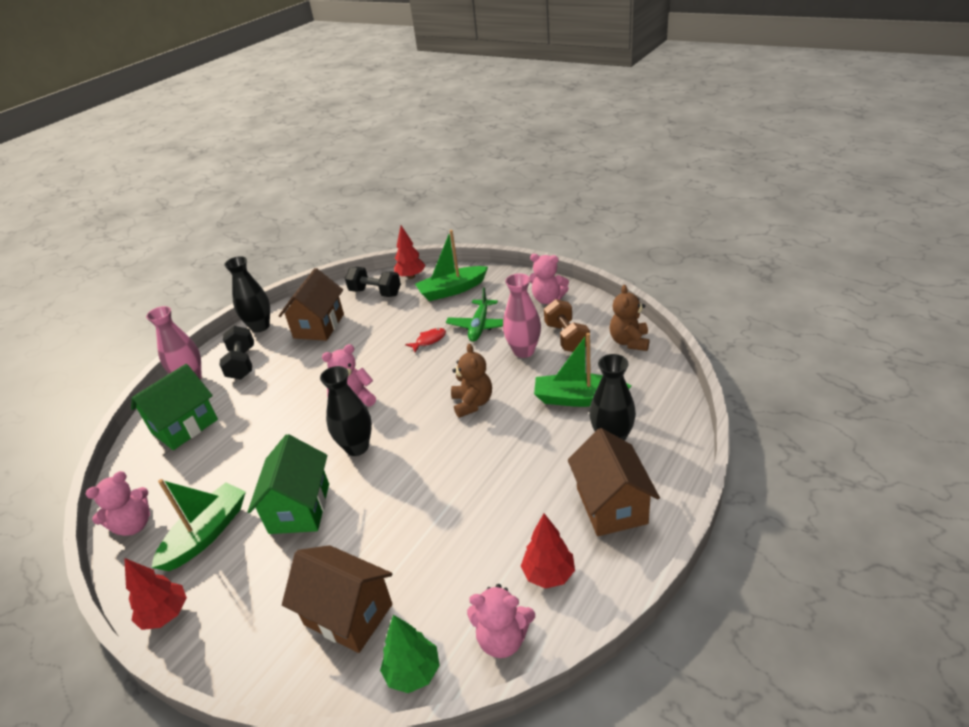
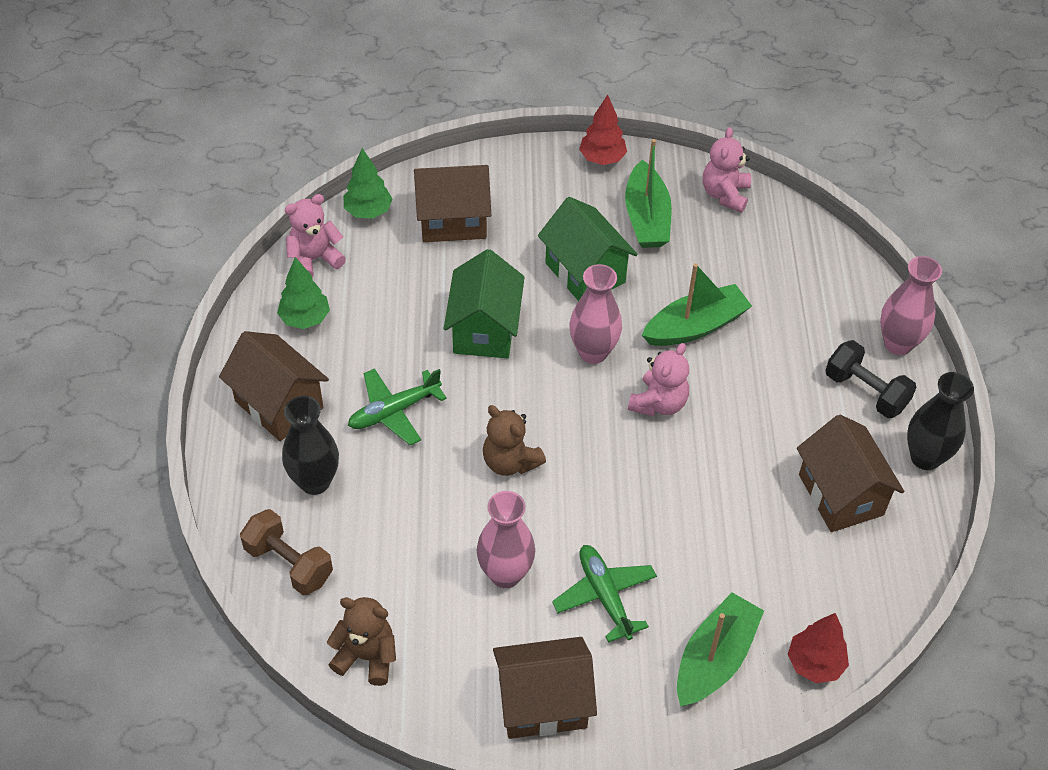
camera: 140 degrees right, 15 degrees up
(184, 426) = (816, 291): green house -> green house (484, 330)
(357, 447) = (593, 352): black vase -> pink vase
(375, 292) = (833, 599): black dumbbell -> none
(429, 340) = (654, 537): red fish -> none
(525, 464) = (394, 411): none -> green plane
(548, 299) = (542, 703): pink teddy bear -> brown house
(548, 574) = (305, 319): red tree -> green tree
(566, 338) = (461, 626): brown dumbbell -> brown dumbbell (289, 563)
(578, 398) = (384, 524): green boat -> green boat (695, 326)
(629, 342) = (367, 656): brown teddy bear -> brown teddy bear turned 45 degrees counterclockwise

